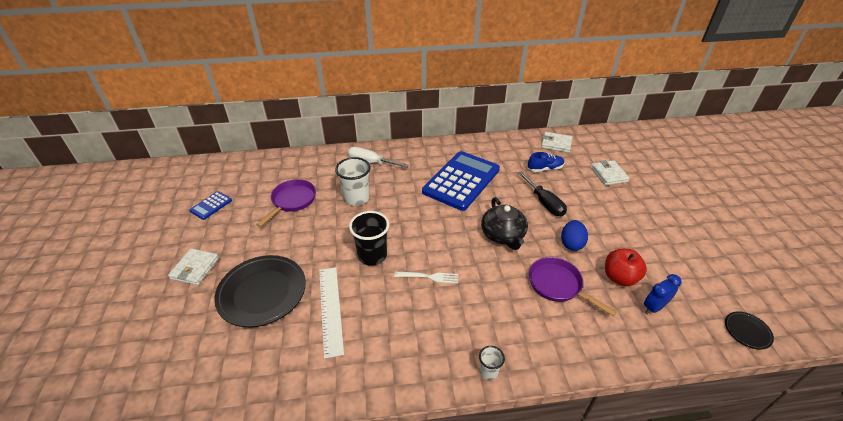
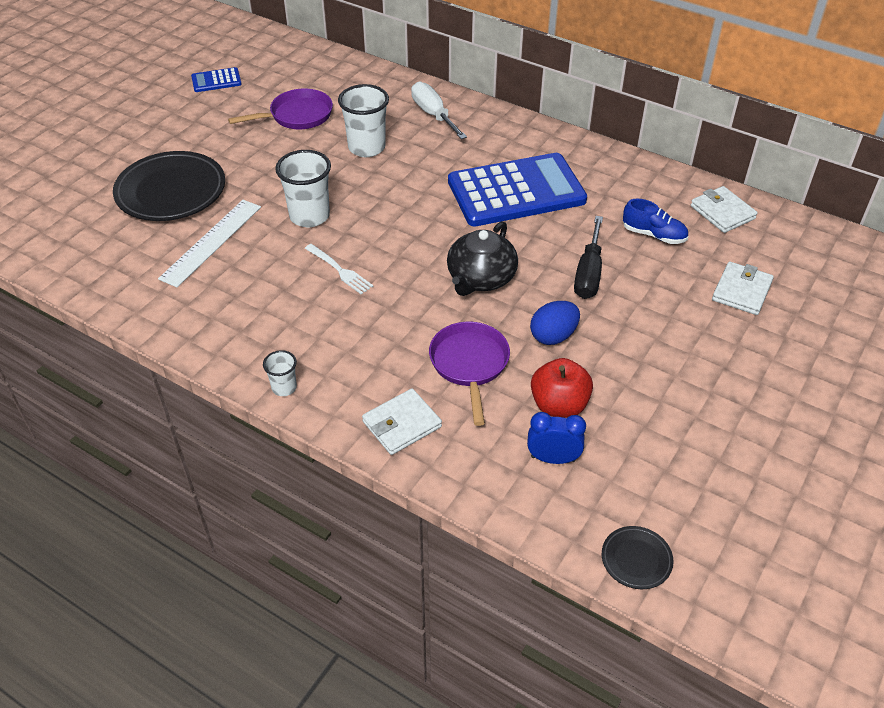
camera: 40 degrees right, 5 degrees up
(195, 268) = (140, 136): white wallet -> white wallet (401, 424)
(372, 256) = (309, 216): black cup -> white cup

